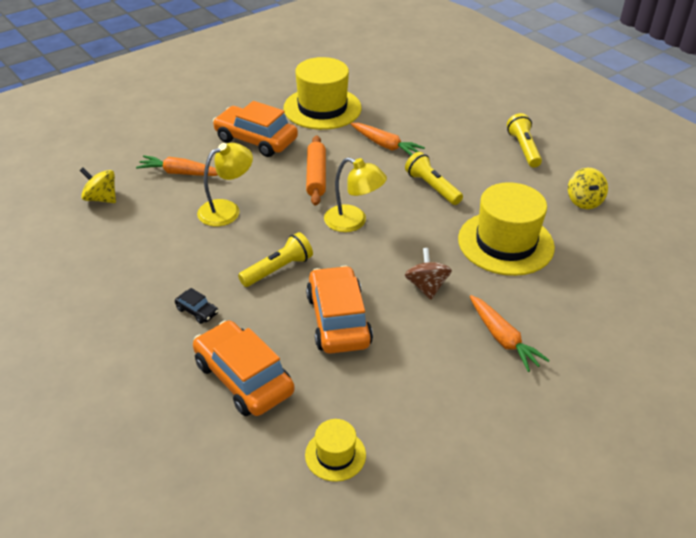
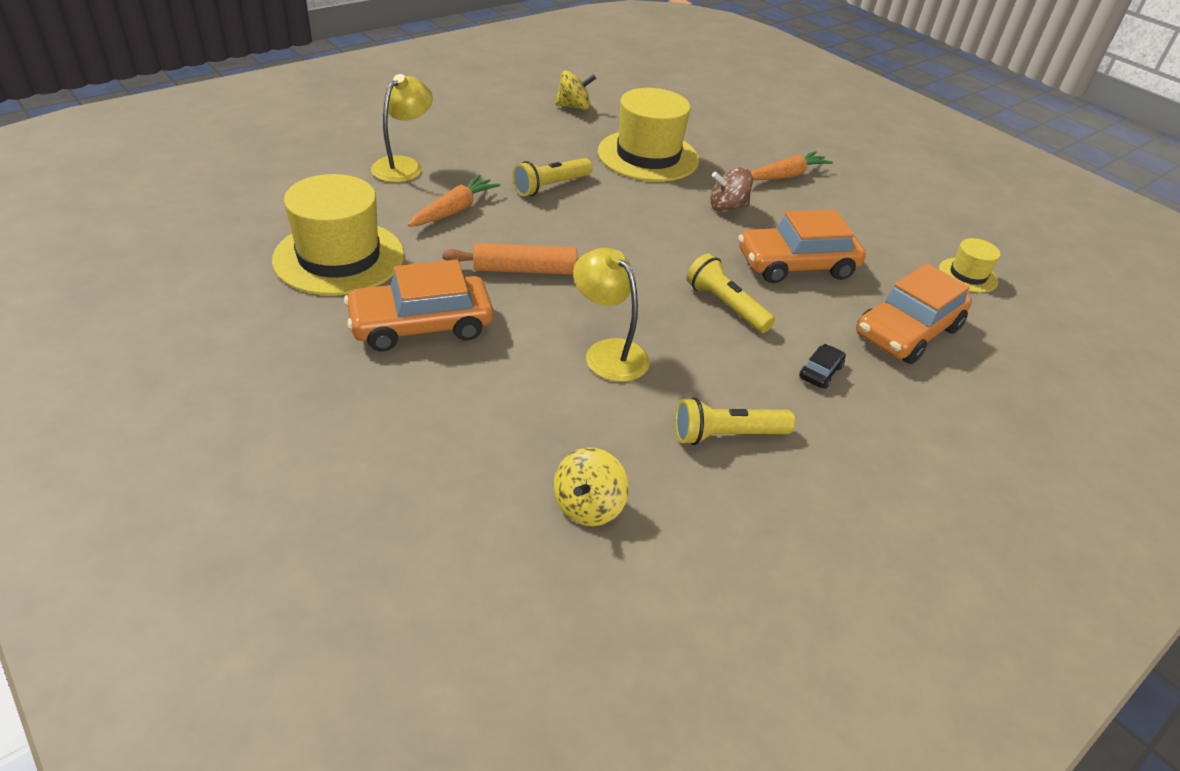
camera: 95 degrees left, 0 degrees up
(180, 173) = (512, 408): orange carrot -> none
(256, 140) = (421, 325): orange car -> orange car turned 45 degrees clockwise
(353, 222) = (624, 245): yellow lamp -> yellow lamp (403, 165)
(523, 149) = (474, 122): yellow flashlight -> yellow flashlight (727, 435)

